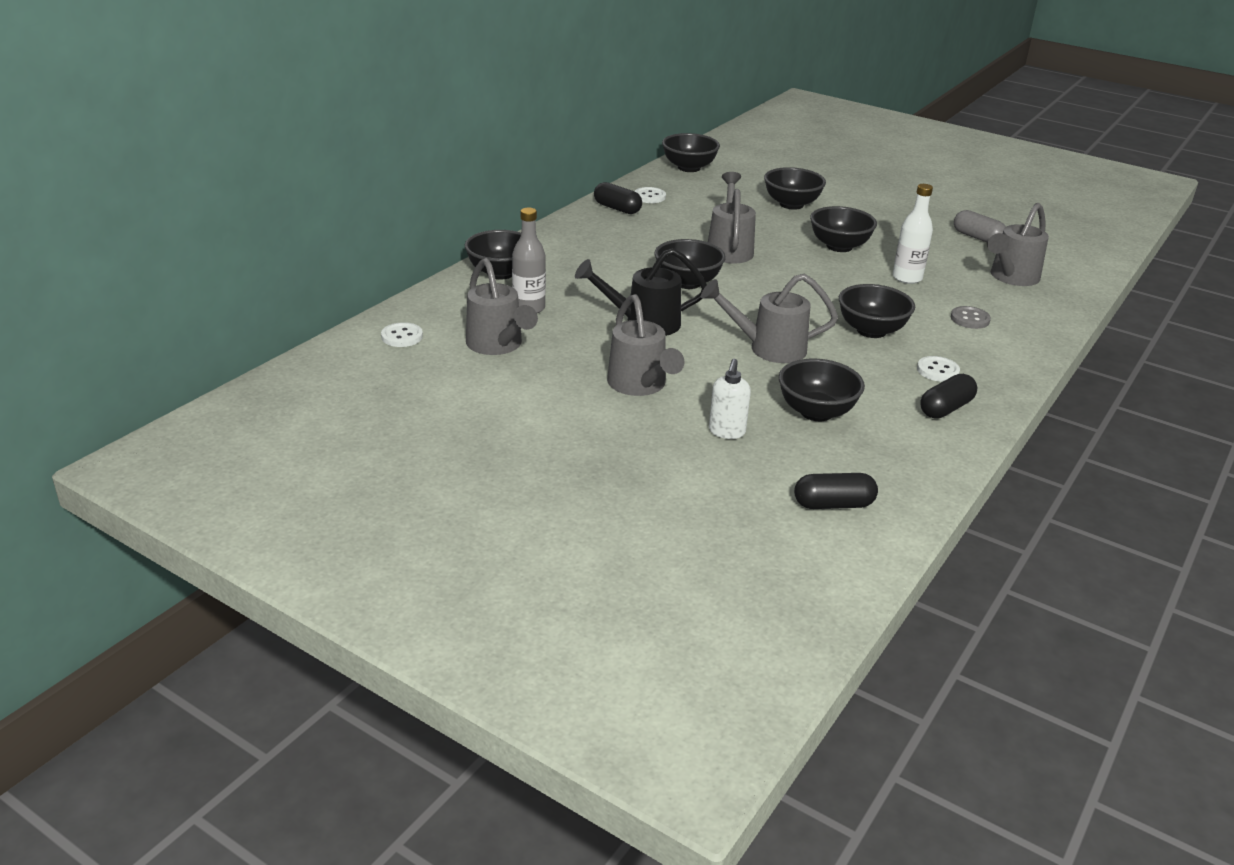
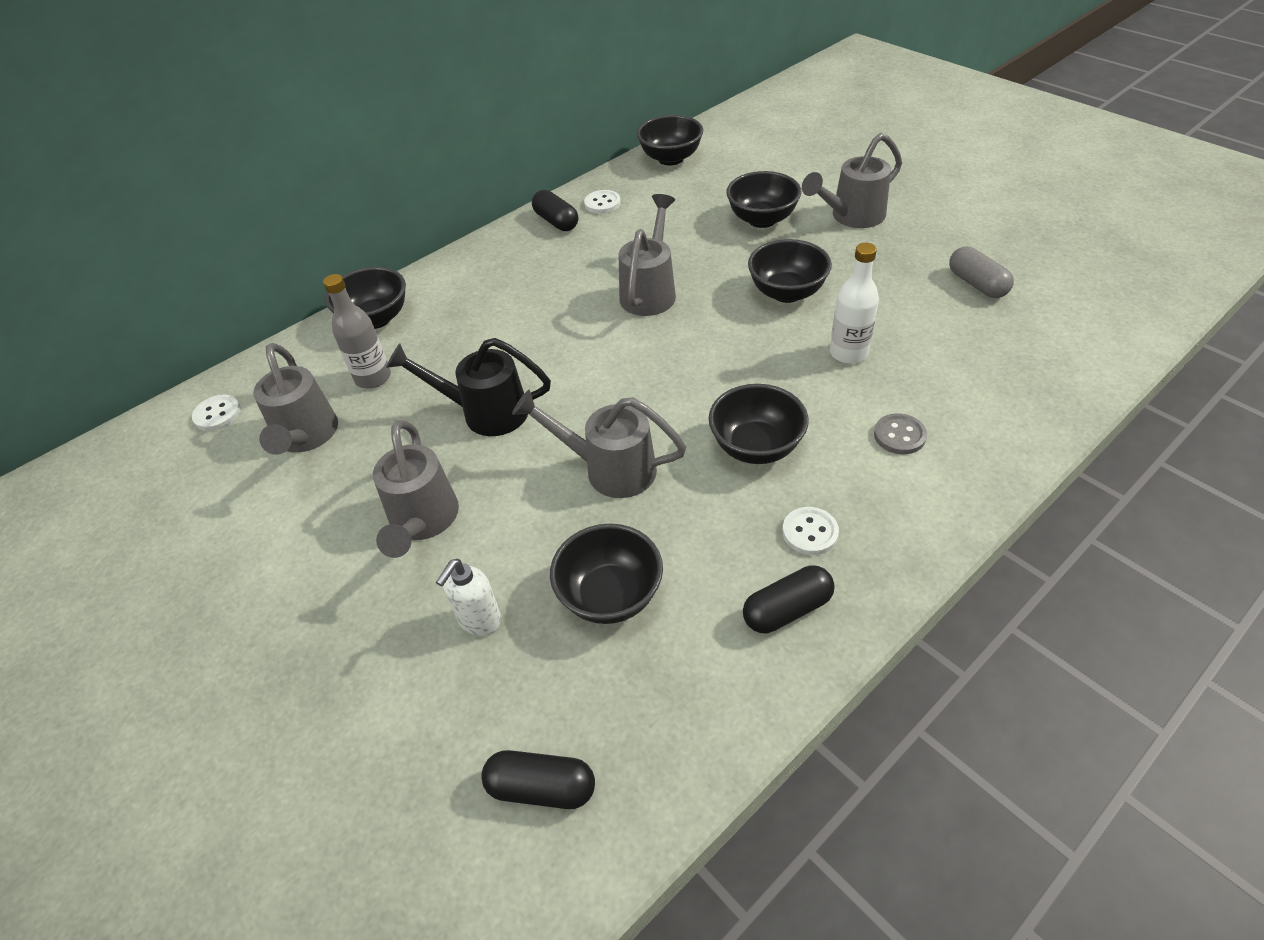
camera: 20 degrees right, 15 degrees up
(687, 282) = (572, 346): black bowl -> none
(1011, 278) = (992, 360): grey watering can -> grey watering can (851, 217)

